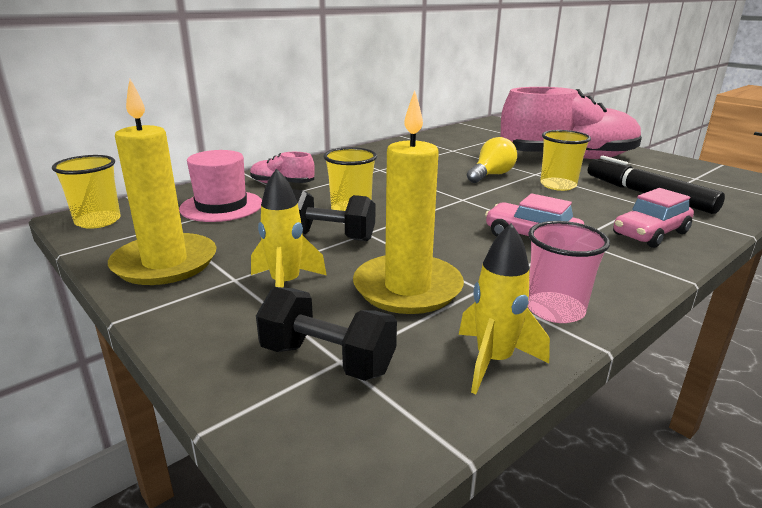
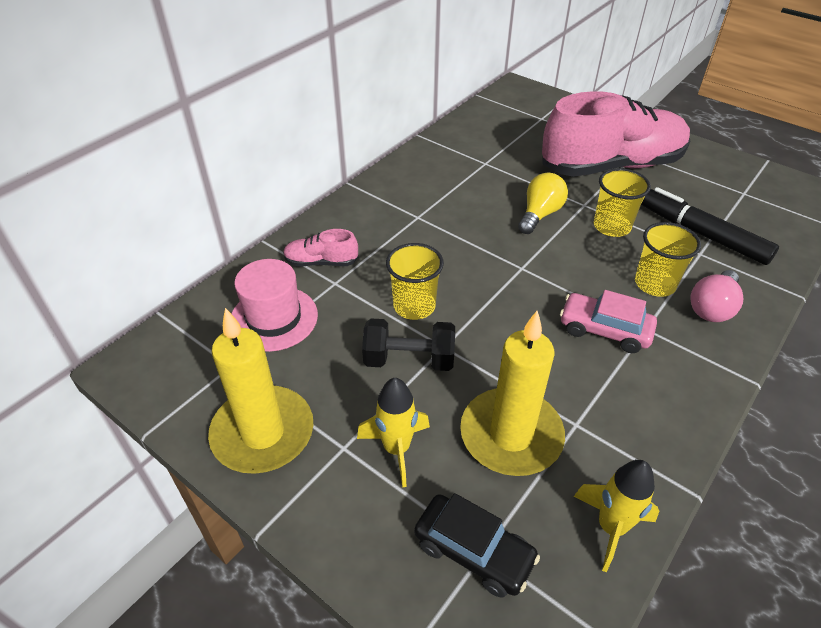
camera: 10 degrees left, 20 degrees up
(98, 221) = (152, 367): yellow cup -> yellow cup (655, 284)
(327, 360) = (473, 551): black dumbbell -> black car
(555, 310) = (647, 446): pink cup -> none
(650, 234) = (712, 308): pink car -> pink light bulb

